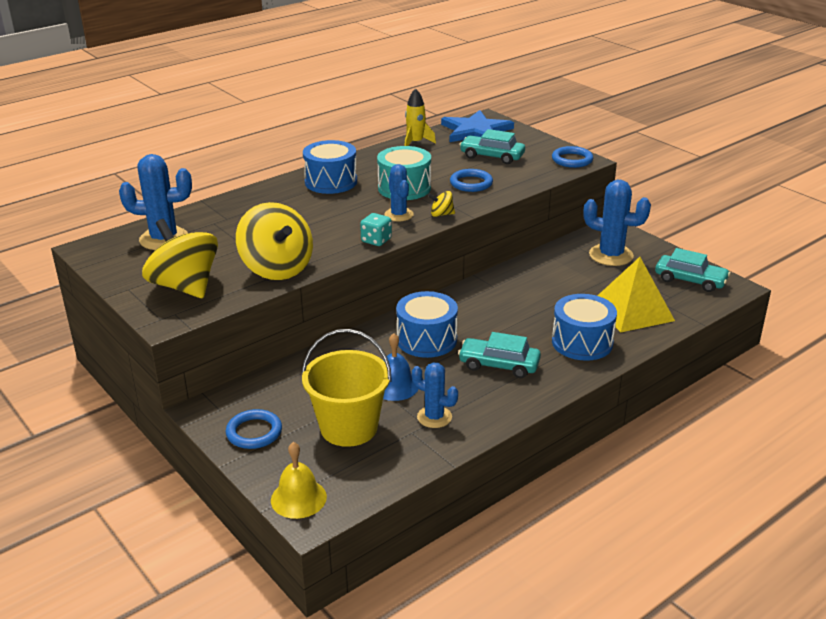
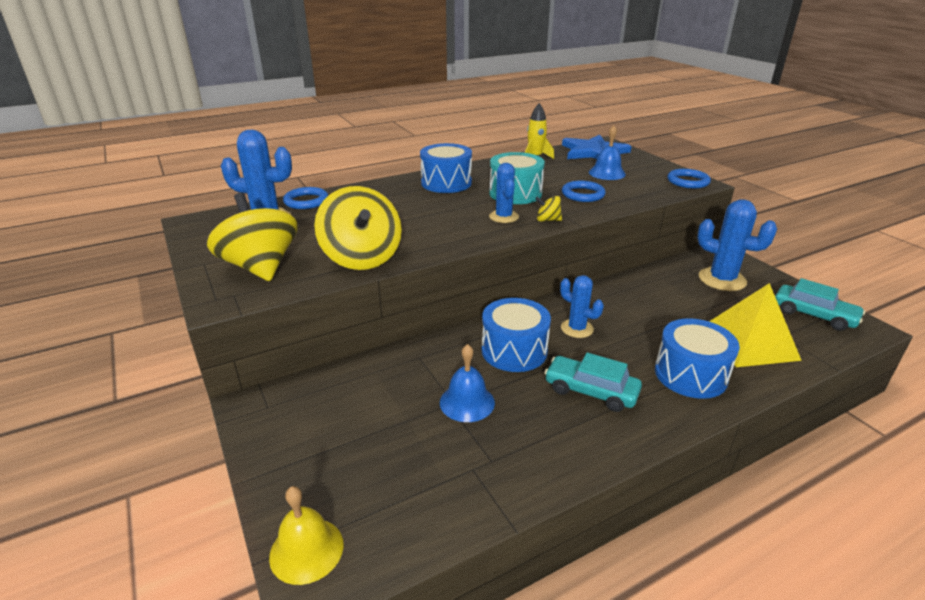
camera: 10 degrees right, 0 degrees up
(254, 432) = (291, 442): blue ring -> blue ring (306, 201)
(349, 427) = (400, 451): yellow bucket -> none
(376, 240) = (474, 239): turquoise dice -> none
(434, 417) = (504, 451): blue cactus -> blue cactus (577, 328)
(492, 156) = (607, 173): turquoise car -> blue bell

